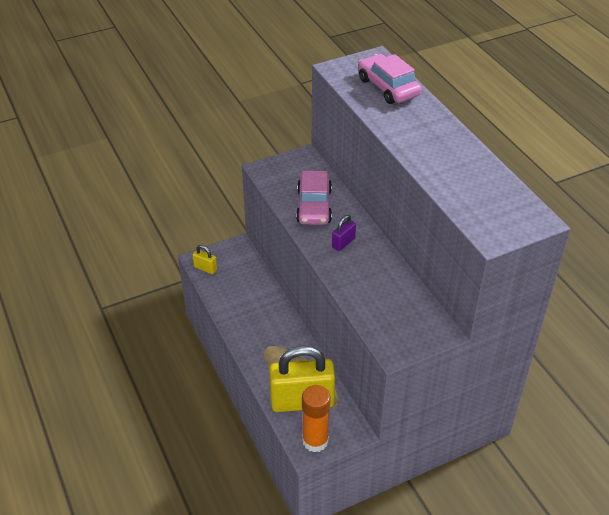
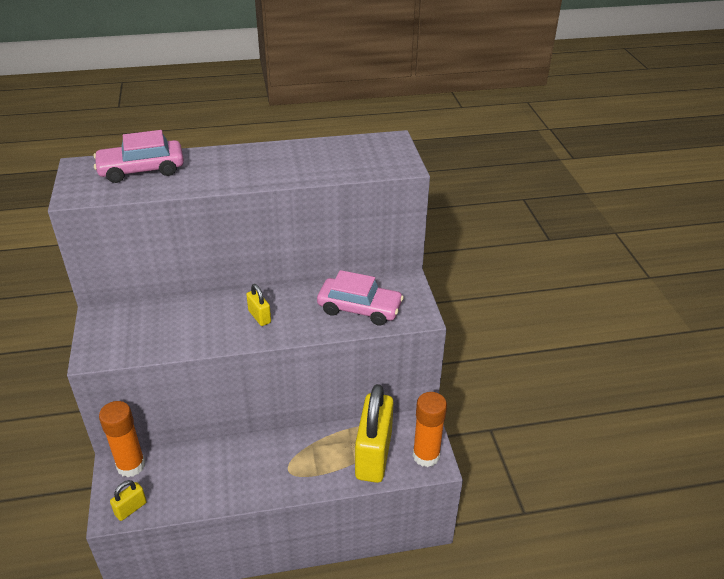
camera: 75 degrees left, 5 degrees down
(241, 254) = (131, 465): none -> orange glue stick
(314, 206) = (188, 326): pink car -> pink car (359, 308)
(343, 243) = (259, 317): purple padlock -> yellow padlock

